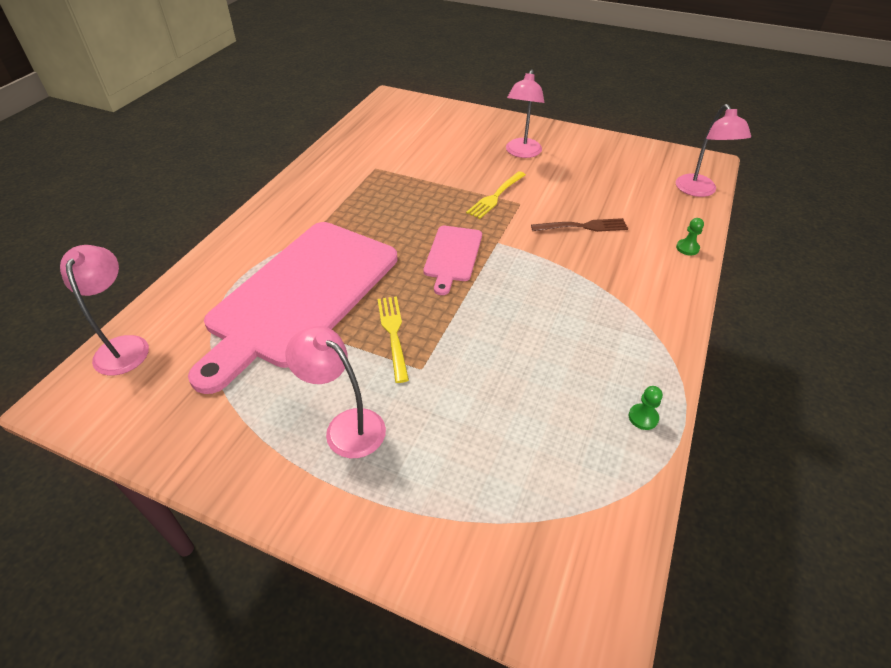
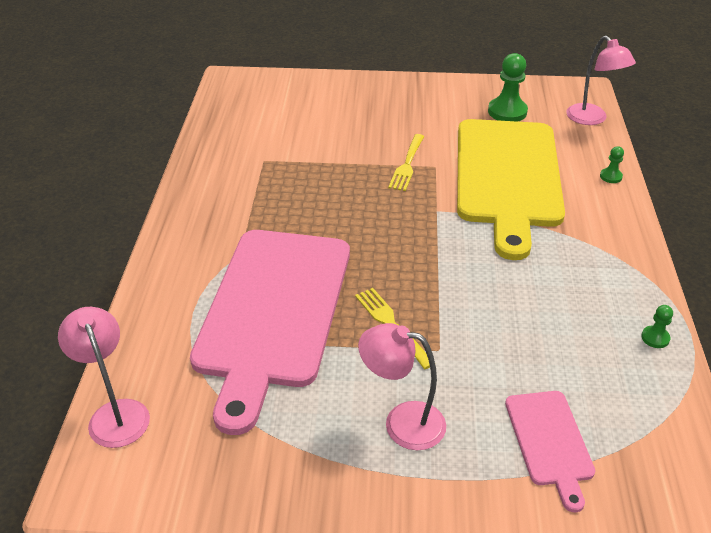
camera: 20 degrees left, 5 degrees down
(452, 256) = (401, 234): pink cutting board -> pink cutting board (549, 442)
(522, 153) = (406, 114): pink lamp -> none
(582, 227) = (507, 177): brown fork -> yellow cutting board
(618, 168) = (507, 112): none -> green pawn

